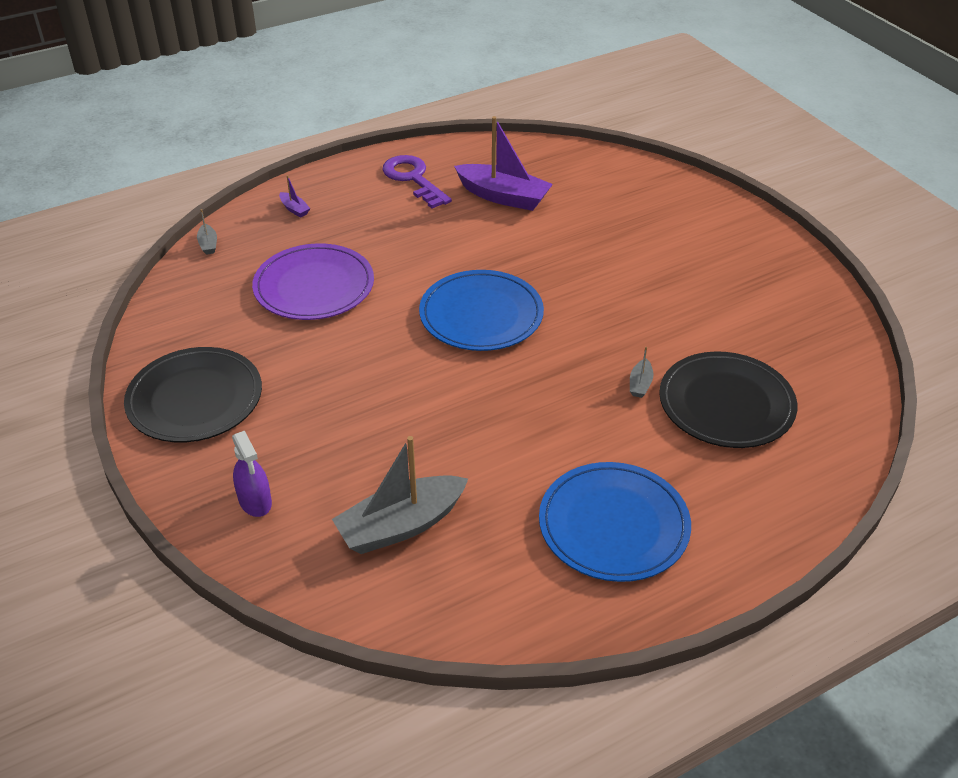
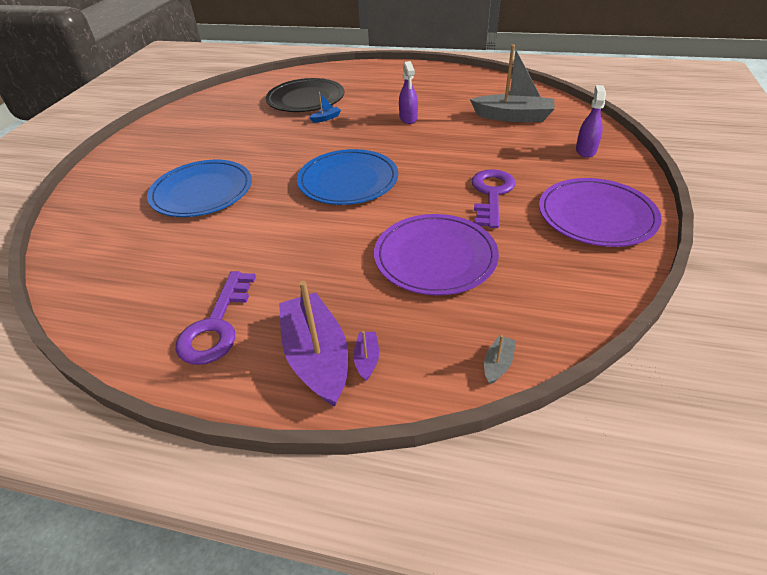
camera: 135 degrees left, 0 degrees up
(195, 399) = (596, 216): black plate -> purple plate
(319, 372) = (491, 194): none -> purple key
(503, 196) = (189, 257): purple boat -> purple boat (317, 357)
(539, 442) = (408, 118): none -> purple spray bottle
(613, 525) = (419, 87): blue plate -> blue plate (202, 192)
(640, 384) = (326, 118): grey boat -> blue boat

